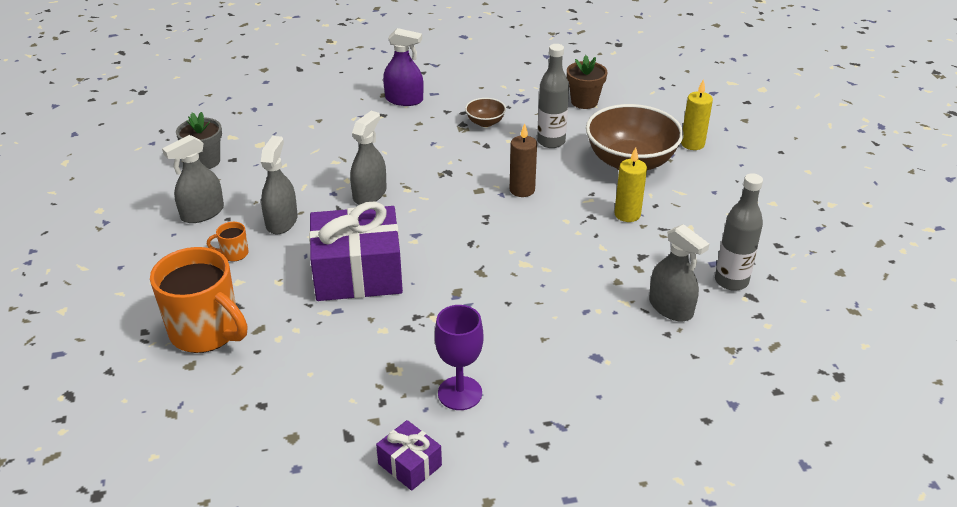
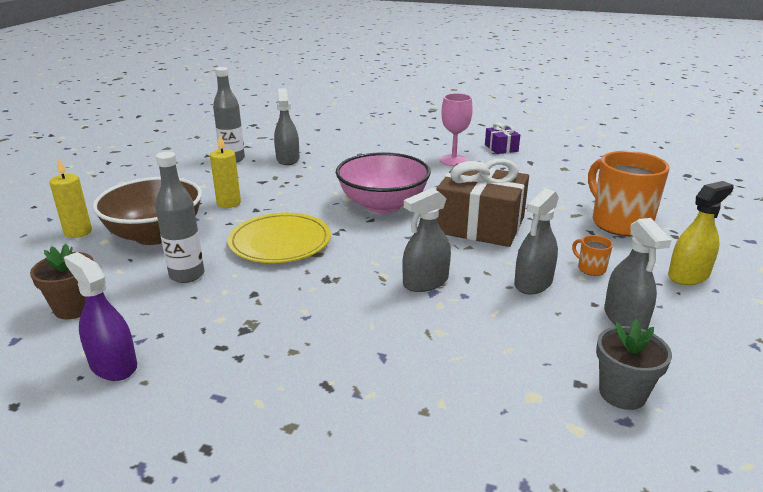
camera: 150 degrees left, 10 degrees down
(141, 276) = (688, 275): none -> yellow spray bottle
(202, 213) = (625, 318): grey spray bottle -> grey spray bottle turned 90 degrees clockwise
(234, 254) = (590, 268): orange mug -> orange mug turned 150 degrees counterclockwise
(358, 273) = (480, 225): purple gift -> brown gift
(404, 100) = (271, 401): purple spray bottle -> purple spray bottle (113, 365)
(460, 393) = (453, 160): purple goblet -> pink goblet
(477, 267) = (383, 205): none -> pink bowl
(485, 122) = (216, 322): brown bowl -> none
(522, 190) = (280, 242): brown candle -> yellow plate

